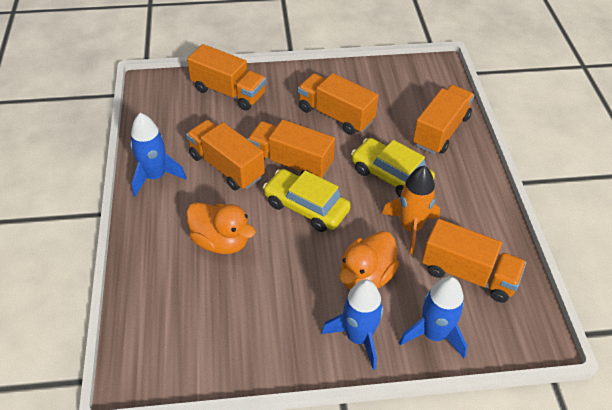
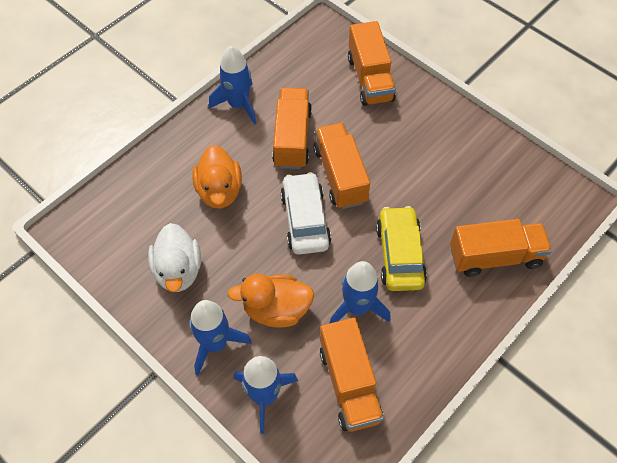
camera: 50 degrees right, 10 degrees up
(265, 318) = (178, 270): none -> white duck
(306, 207) = (305, 220): yellow car -> white car
(335, 115) = (426, 167): orange truck -> none
(410, 227) = (357, 308): orange rocket -> blue rocket

